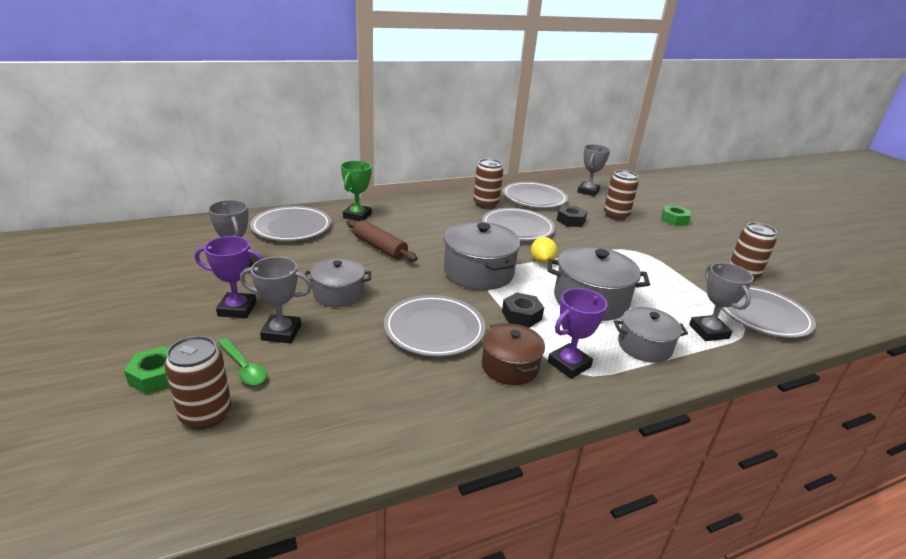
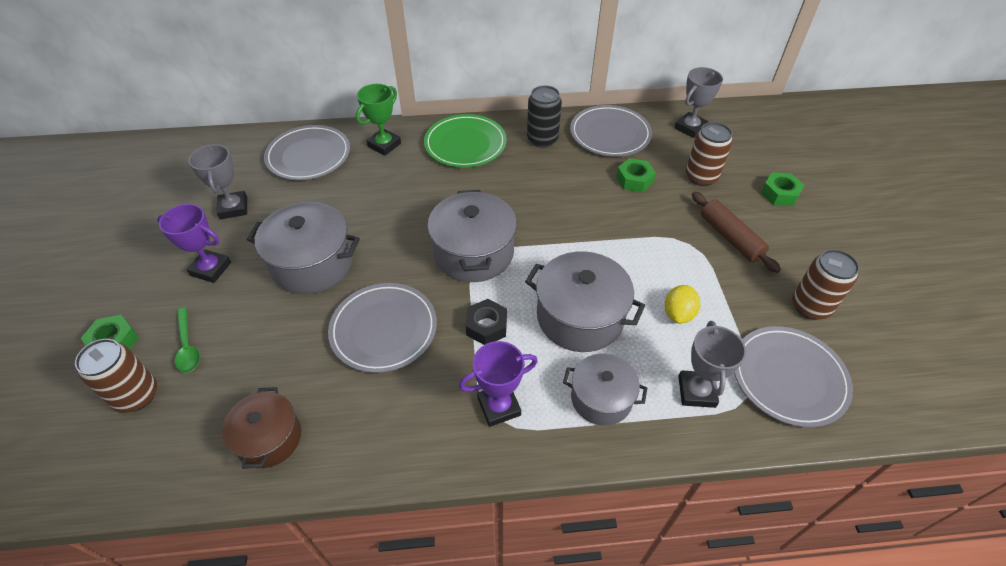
camera: 20 degrees right, 20 degrees up
(281, 333) = (237, 307): grey trophy -> none
(338, 294) = (312, 263): grey pot -> grey pot, size x1.57
(380, 248) = (385, 199): brown rolling pin -> brown rolling pin (730, 238)
(426, 211) = (465, 144): none -> green plate
(486, 204) = (542, 139): brown can -> black can
(510, 366) = (434, 396): brown pot -> brown pot (269, 438)
(517, 228) = (559, 185): grey plate -> none
(541, 261) = (557, 246): yellow lemon -> yellow lemon (678, 313)
(571, 221) = (634, 180): black nut -> green nut

